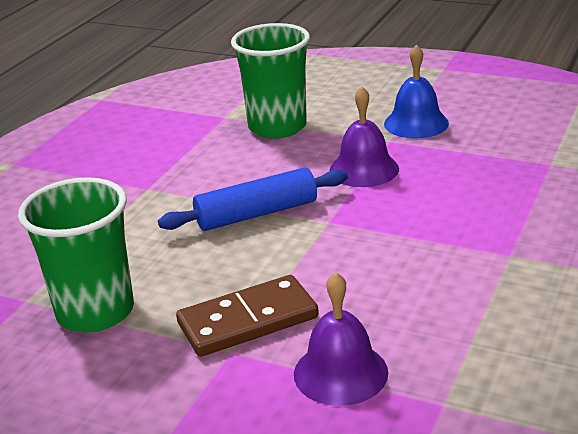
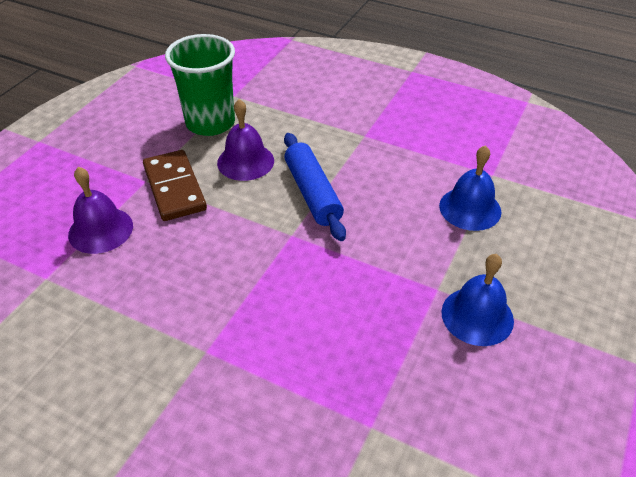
camera: 90 degrees right, 15 degrees up
(277, 127) = (470, 208): green cup -> blue bell
(364, 169) = (378, 264): purple bell -> purple bell (245, 161)

